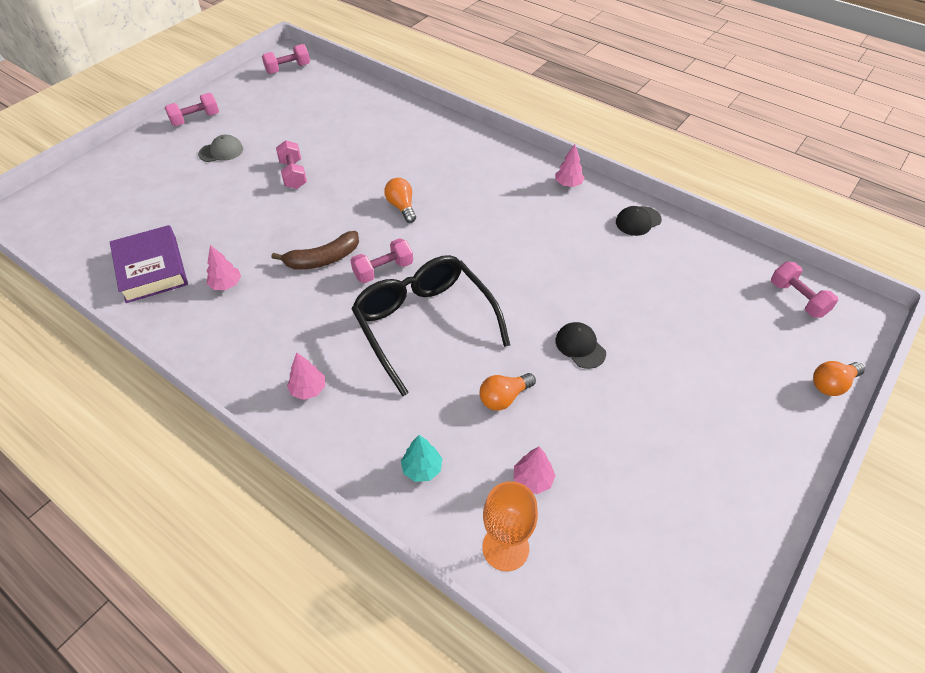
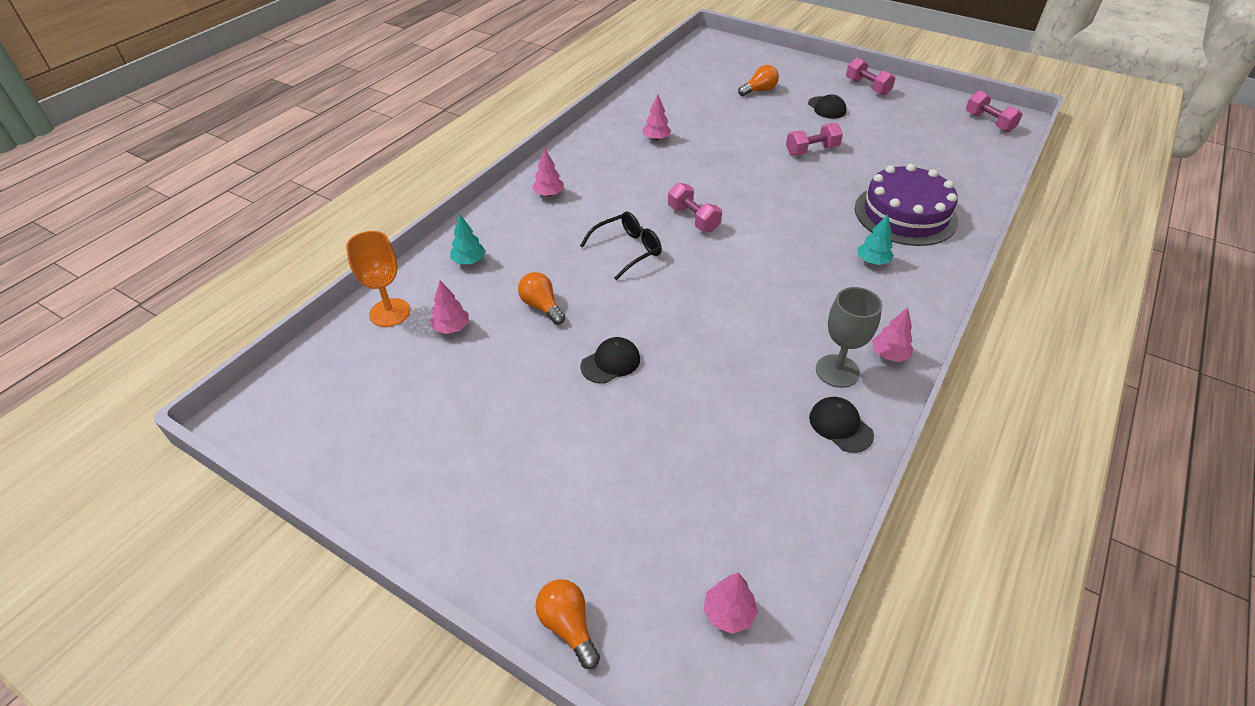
camera: 85 degrees right, 5 degrees down
(152, 269) = (666, 103): purple book -> none
(221, 151) = (826, 108): grey cap -> black cap
(323, 259) = (699, 182): brown banana -> none
(402, 207) = (790, 222): orange light bulb -> orange light bulb (759, 90)
(405, 141) = (905, 214): none -> purple cake
(424, 324) = (628, 250): black glasses -> black glasses, size x0.55
(463, 170) = (872, 261): none -> turquoise tree
(585, 213) = (837, 371): none -> grey goblet
(797, 299) = (728, 613): pink dumbbell -> pink tree

